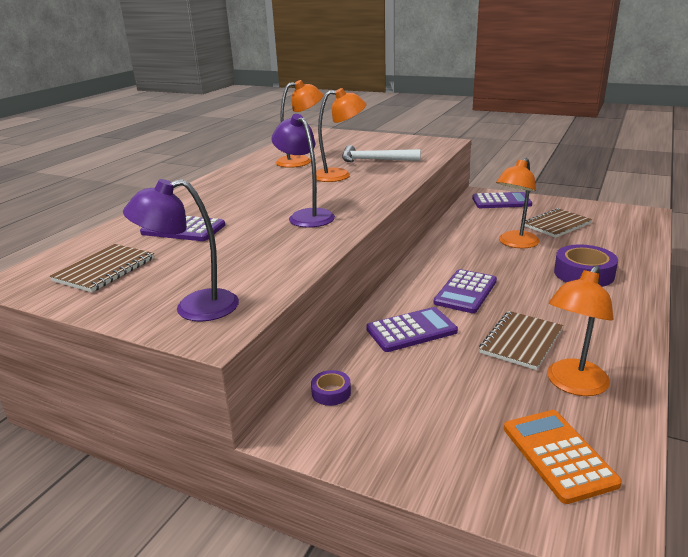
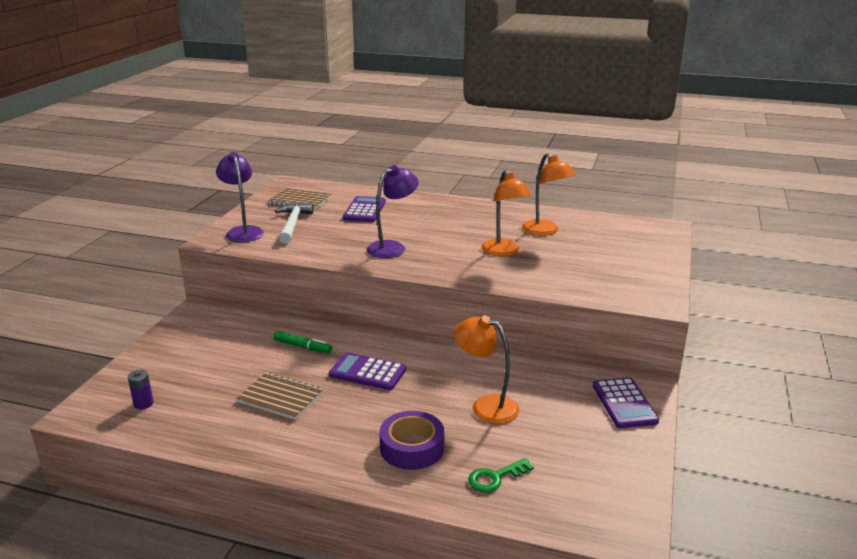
camera: 80 degrees right, 0 degrees up
(331, 392) = (229, 321): purple tape -> none
(375, 160) = (561, 265): white hammer -> white hammer (293, 224)
(411, 330) = (302, 347): purple calculator -> green marker
(556, 224) = (554, 443): brown notebook -> none
(558, 455) = (143, 404): orange calculator -> purple battery
(573, 385) = (216, 418): orange lamp -> none
(607, 245) = (495, 477): none -> green key

